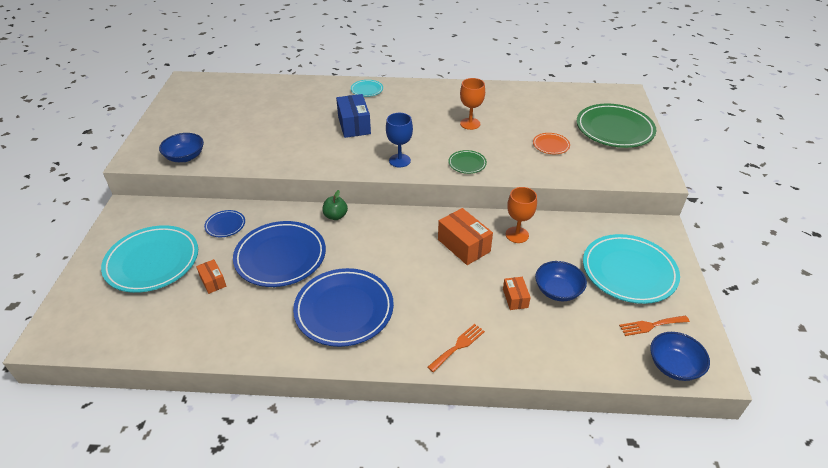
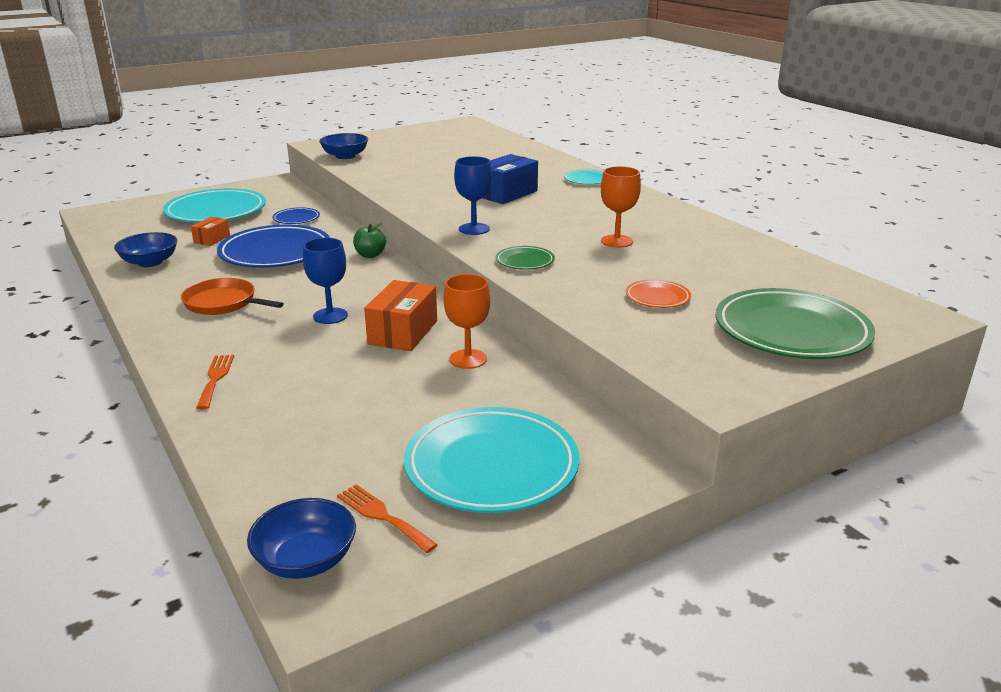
camera: 55 degrees right, 15 degrees down
(344, 310) = (223, 303): blue plate -> orange pan
(413, 266) = (330, 316): none -> blue goblet
(458, 346) = (215, 378): orange fork -> orange fork turned 105 degrees counterclockwise
(515, 298) = (336, 391): orange box -> none
(558, 290) = (383, 417): blue bowl -> blue bowl (150, 262)

